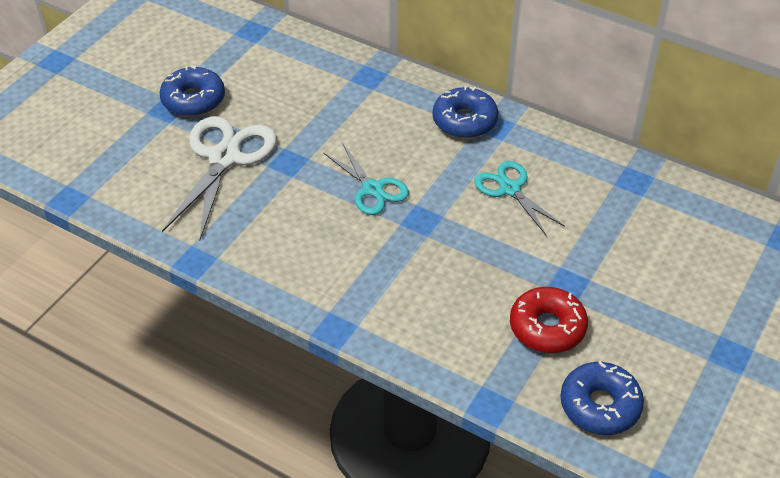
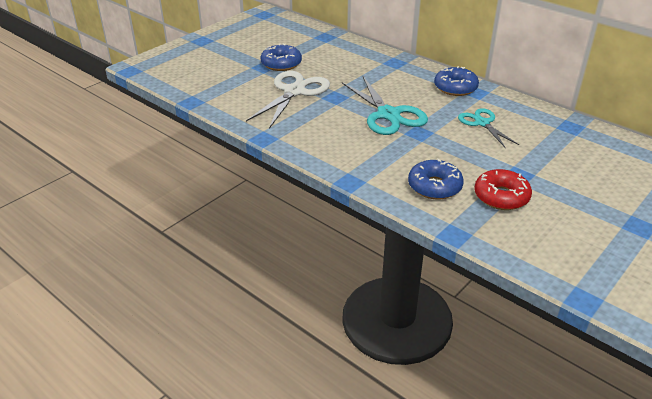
camera: 10 degrees right, 10 degrees down
(372, 189) = (388, 115): turquoise scissors -> turquoise scissors, size x1.63
(600, 405) = (537, 244): blue donut -> blue donut (434, 186)

